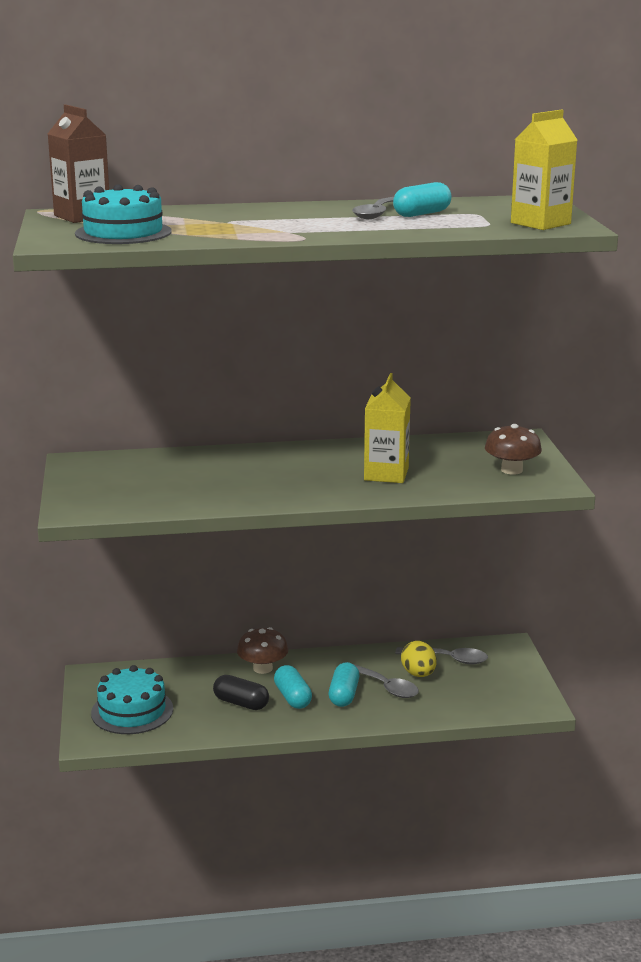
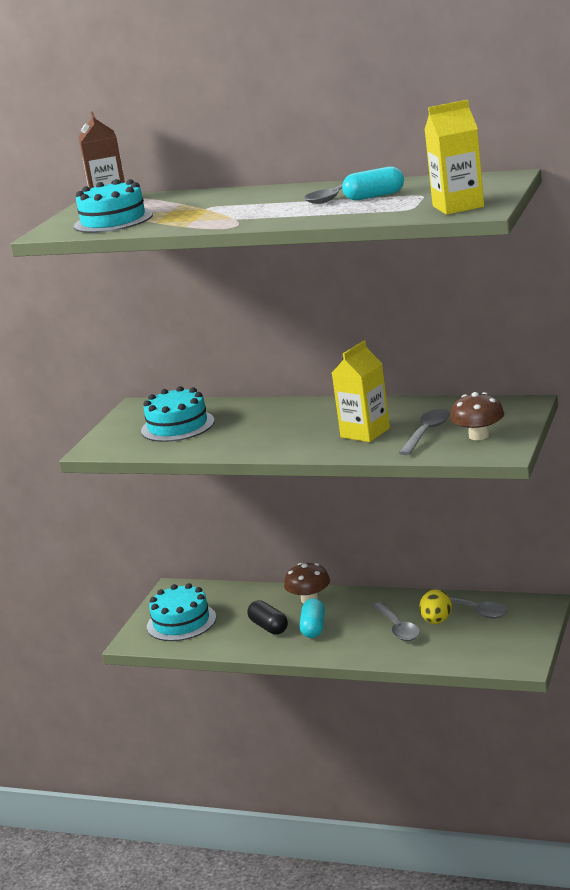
camera: 30 degrees right, 0 degrees up
(153, 480) = (177, 426): none -> turquoise cake
(344, 695) = (357, 631): turquoise capsule -> none
(453, 470) = (427, 432): none -> grey spoon

